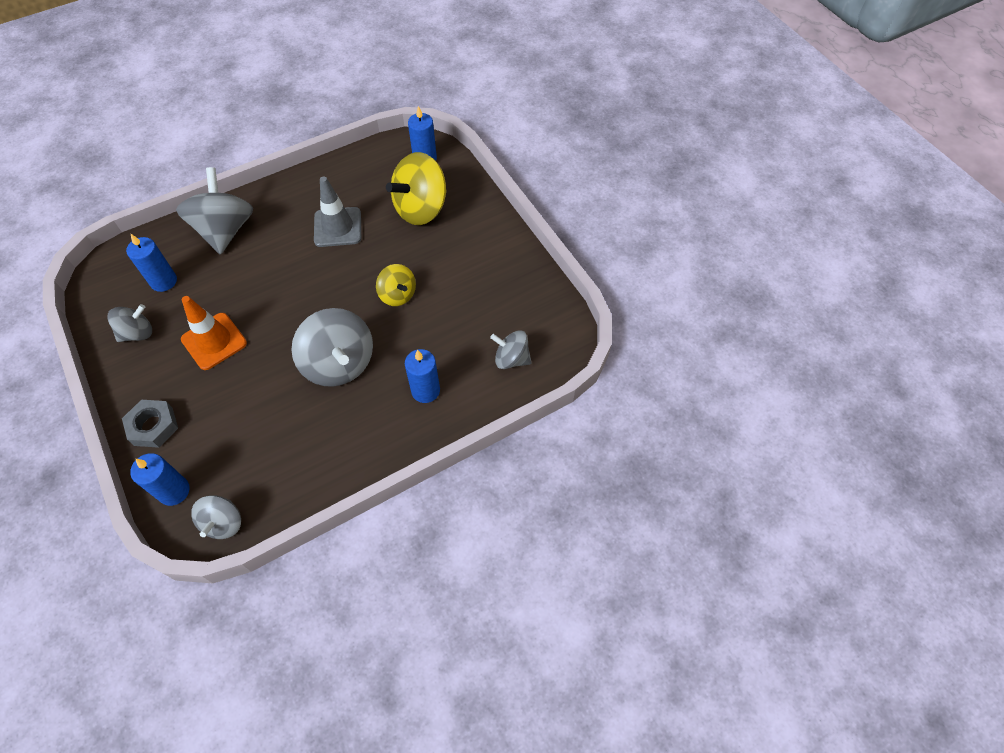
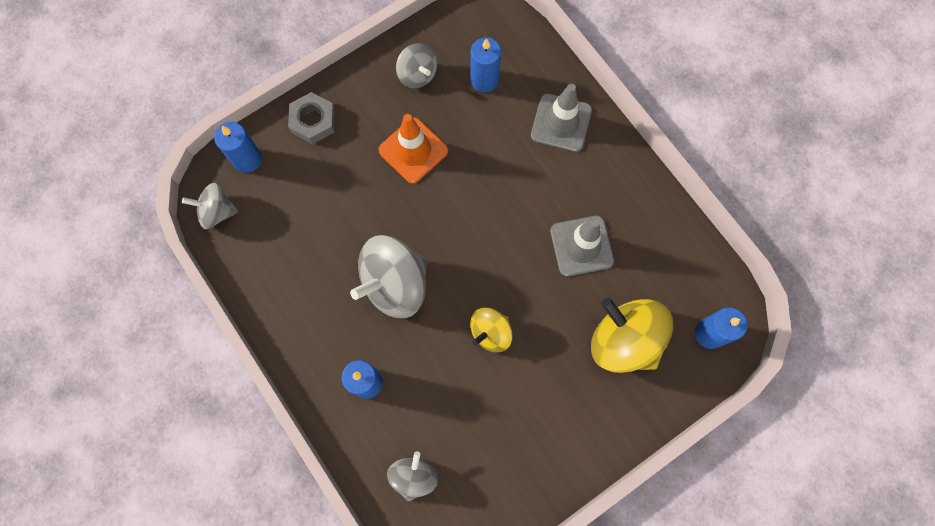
camera: 85 degrees right, 15 degrees up
(225, 230) = (561, 123): grey spinning top -> grey traffic cone

